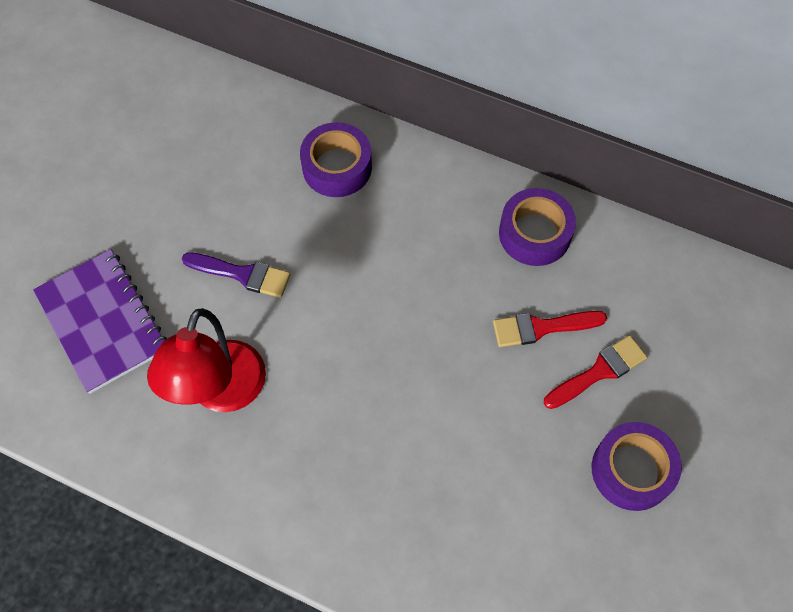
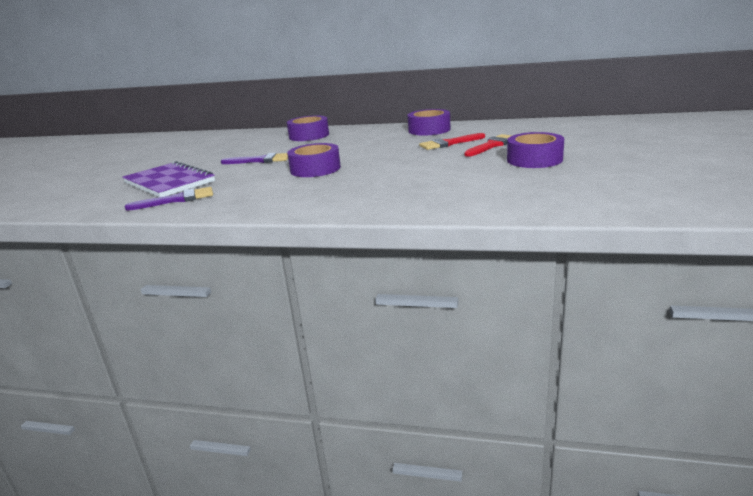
camera: 10 degrees left, 40 degrees down
(112, 409) = (177, 200): none -> purple brush
(222, 392) = (254, 184): red lamp -> none
(317, 360) = (315, 169): none -> purple tape

